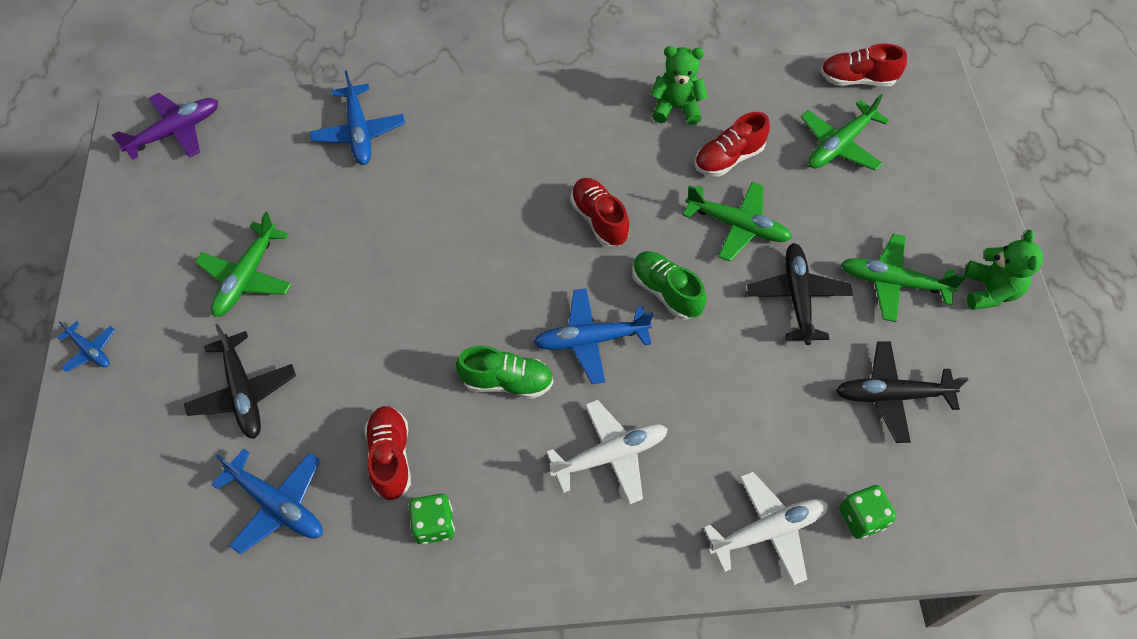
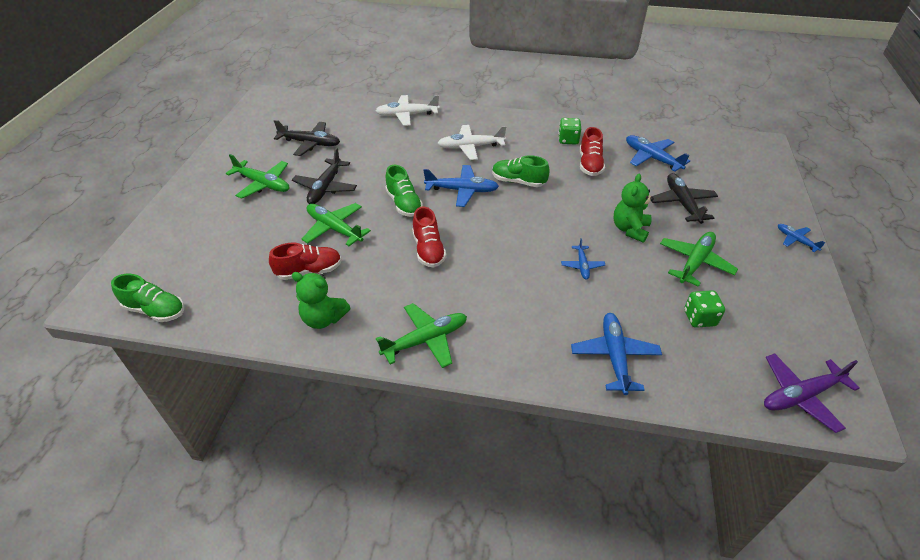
camera: 165 degrees left, 15 degrees down
(397, 239) = (582, 265): none -> blue plane
(840, 145) = (219, 264): green plane -> green plane (425, 340)
(857, 79) = (155, 310): red shoe -> green shoe
(861, 518) = (361, 112): green dice -> green dice (699, 318)
(989, 291) = (213, 171): green teddy bear -> green teddy bear (630, 229)

